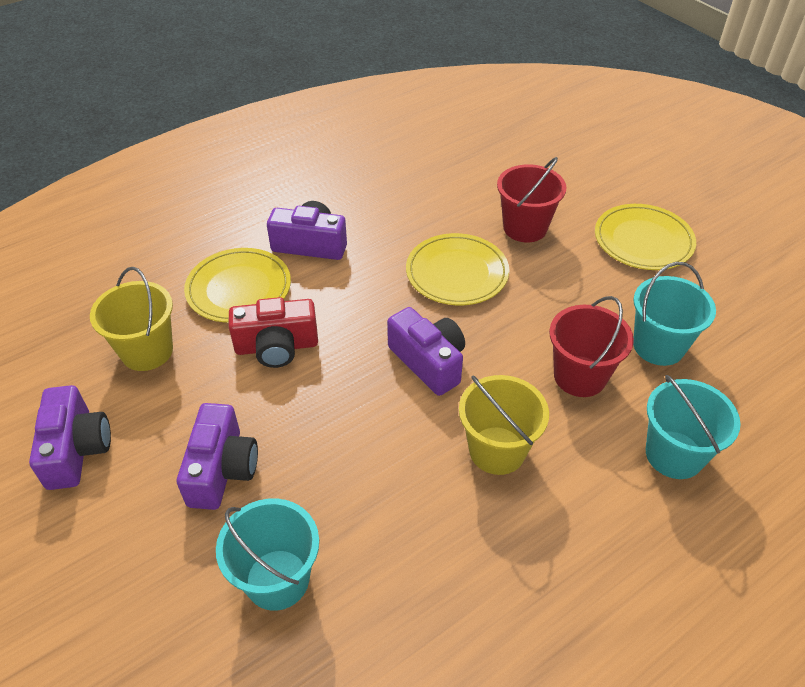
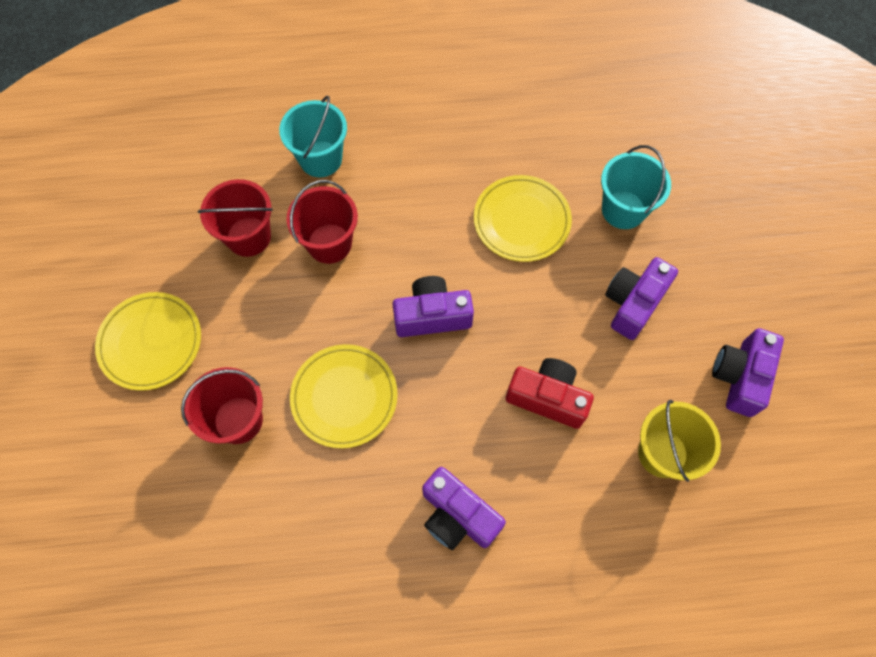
camera: 150 degrees left, 20 degrees up
(239, 289) = (554, 489): yellow plate -> yellow plate (521, 221)
(429, 362) = (432, 315): purple camera -> purple camera turned 90 degrees clockwise
(497, 450) = (433, 220): yellow bucket -> none
(658, 346) = (248, 236): turquoise bucket -> red bucket

